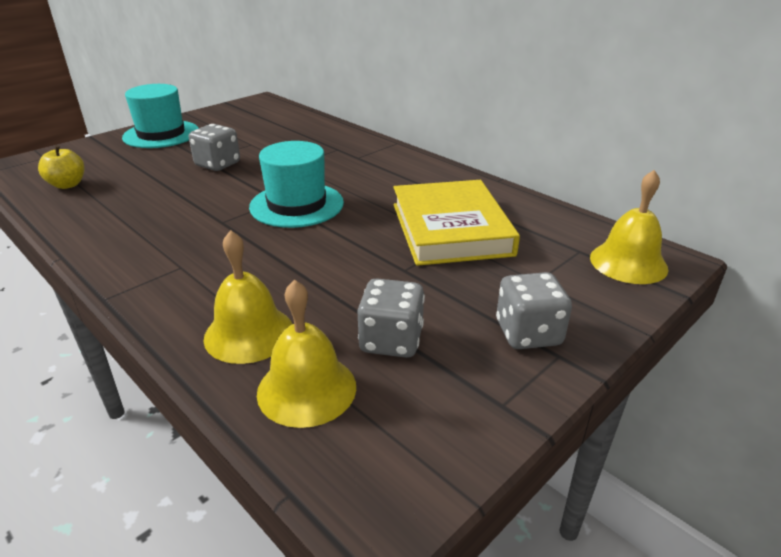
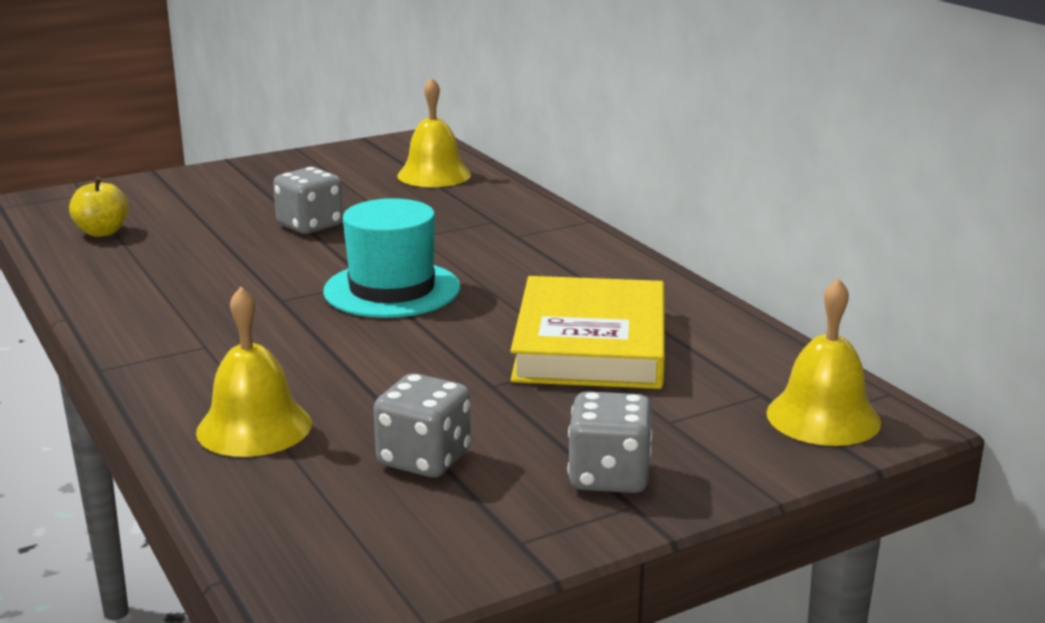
camera: 15 degrees right, 10 degrees down
(161, 134) = (250, 177): turquoise hat -> none
(306, 389) = (293, 491): yellow bell -> yellow bell (434, 175)

